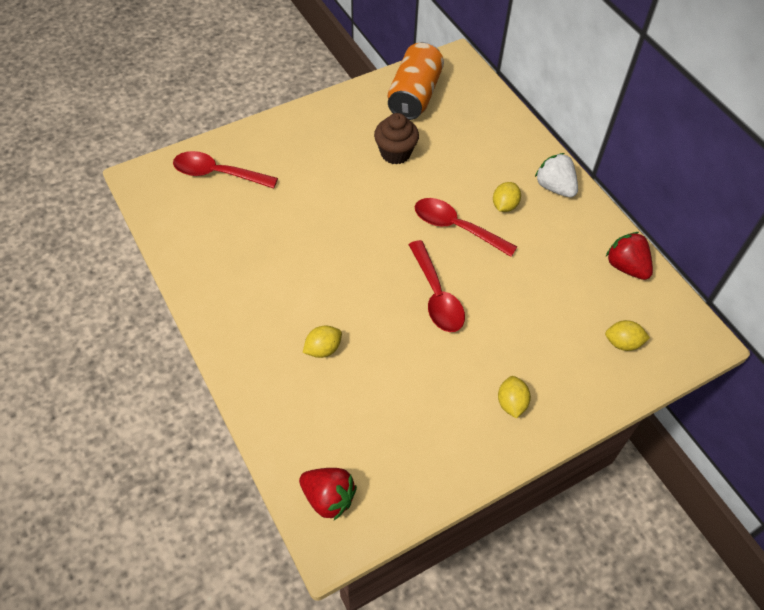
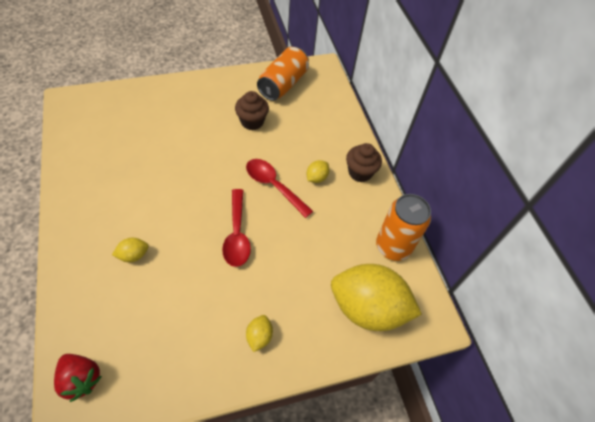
camera: 10 degrees right, 0 degrees up
(218, 173) = (120, 108): red spoon -> none
(555, 187) = (360, 172): white strawberry -> brown cupcake
(622, 343) = (368, 308): yellow lemon -> yellow lemon, size x2.47
(626, 266) = (393, 247): red strawberry -> orange can

